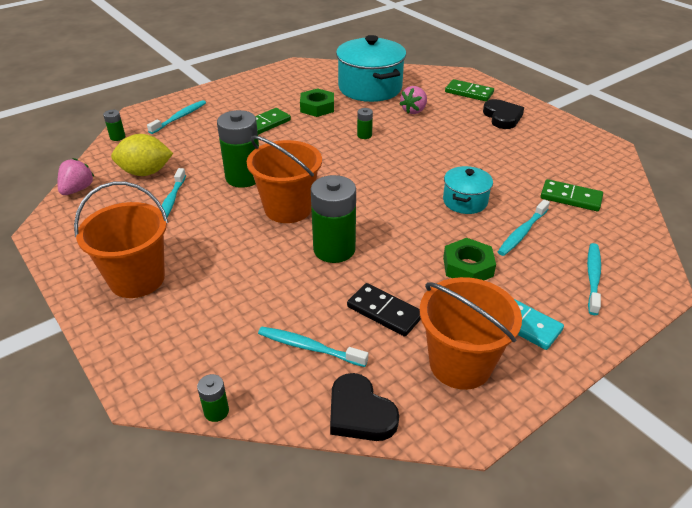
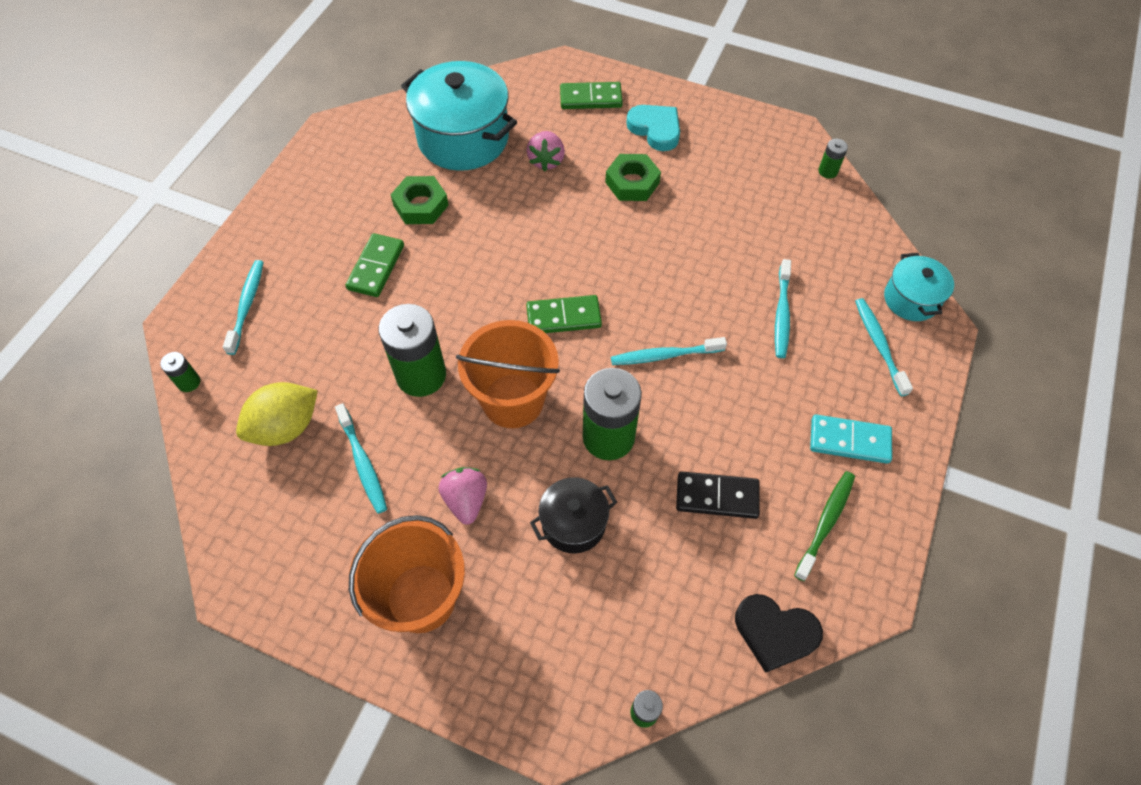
camera: 30 degrees left, 20 degrees up
(77, 189) = (218, 501): pink strawberry -> pink strawberry (466, 500)
(268, 283) = (573, 523): none -> black pot
(309, 347) = (675, 584): turquoise toothbrush -> turquoise toothbrush (664, 355)
(364, 135) = (516, 232): green battery -> green battery (828, 171)
(460, 364) = (825, 523): orange bucket -> green toothbrush
(465, 201) = (698, 293): turquoise pot -> turquoise pot (911, 299)
(467, 267) = (758, 391): green nut -> green nut (632, 183)
(502, 117) = (655, 129): black heart -> turquoise heart
(570, 198) = (799, 237): green domino -> green domino (563, 317)

